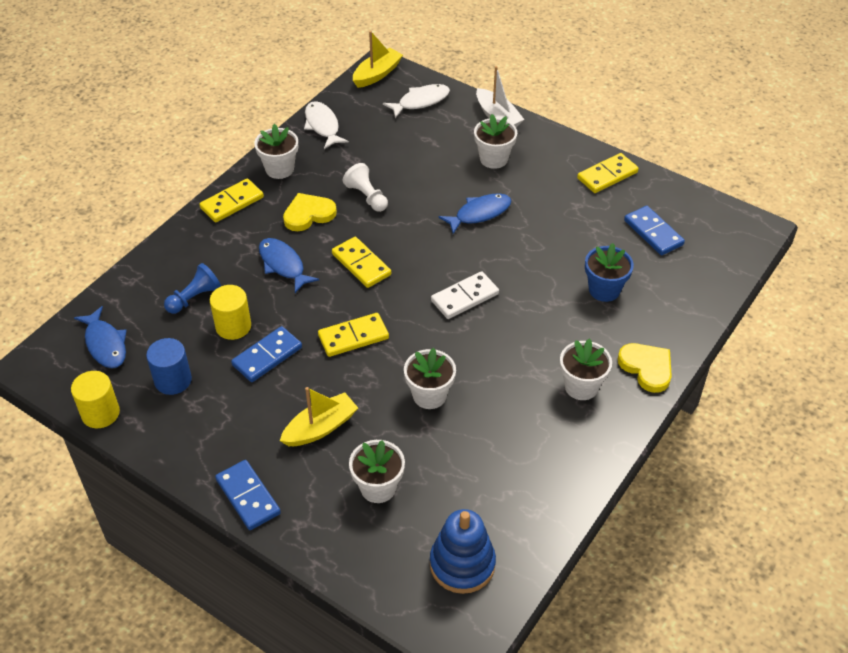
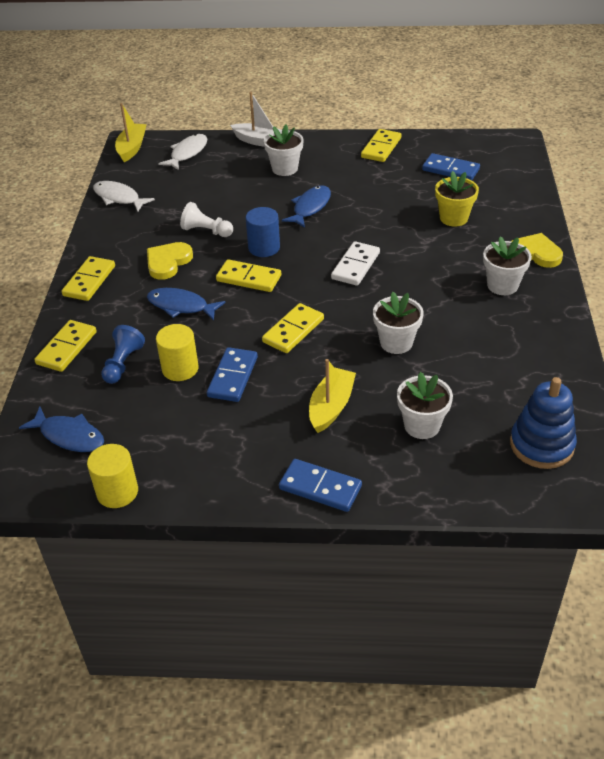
camera: 30 degrees left, 5 degrees down
(165, 261) = (67, 348): none -> yellow domino
(173, 380) = (163, 433): blue cylinder -> blue cylinder (264, 248)
(279, 169) = (110, 241): white flower pot -> none
(604, 290) = (453, 218): blue flower pot -> yellow flower pot

